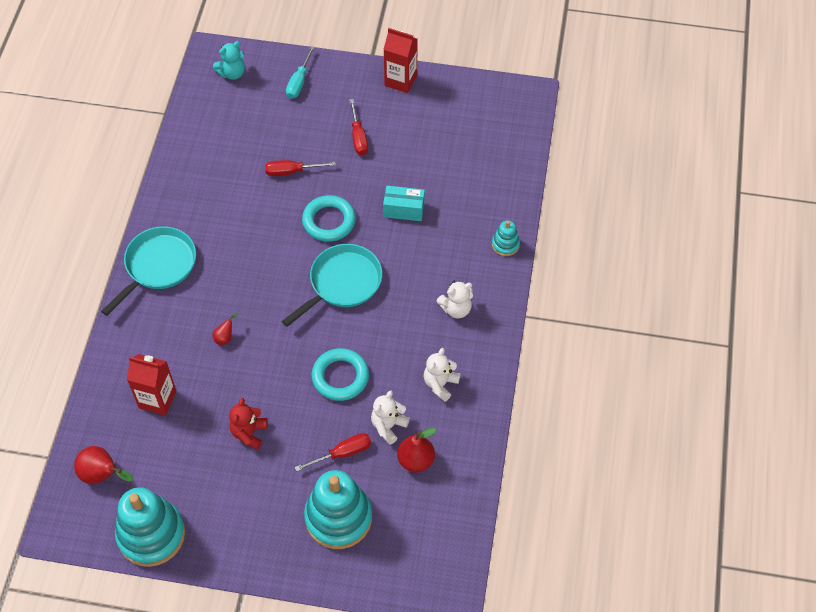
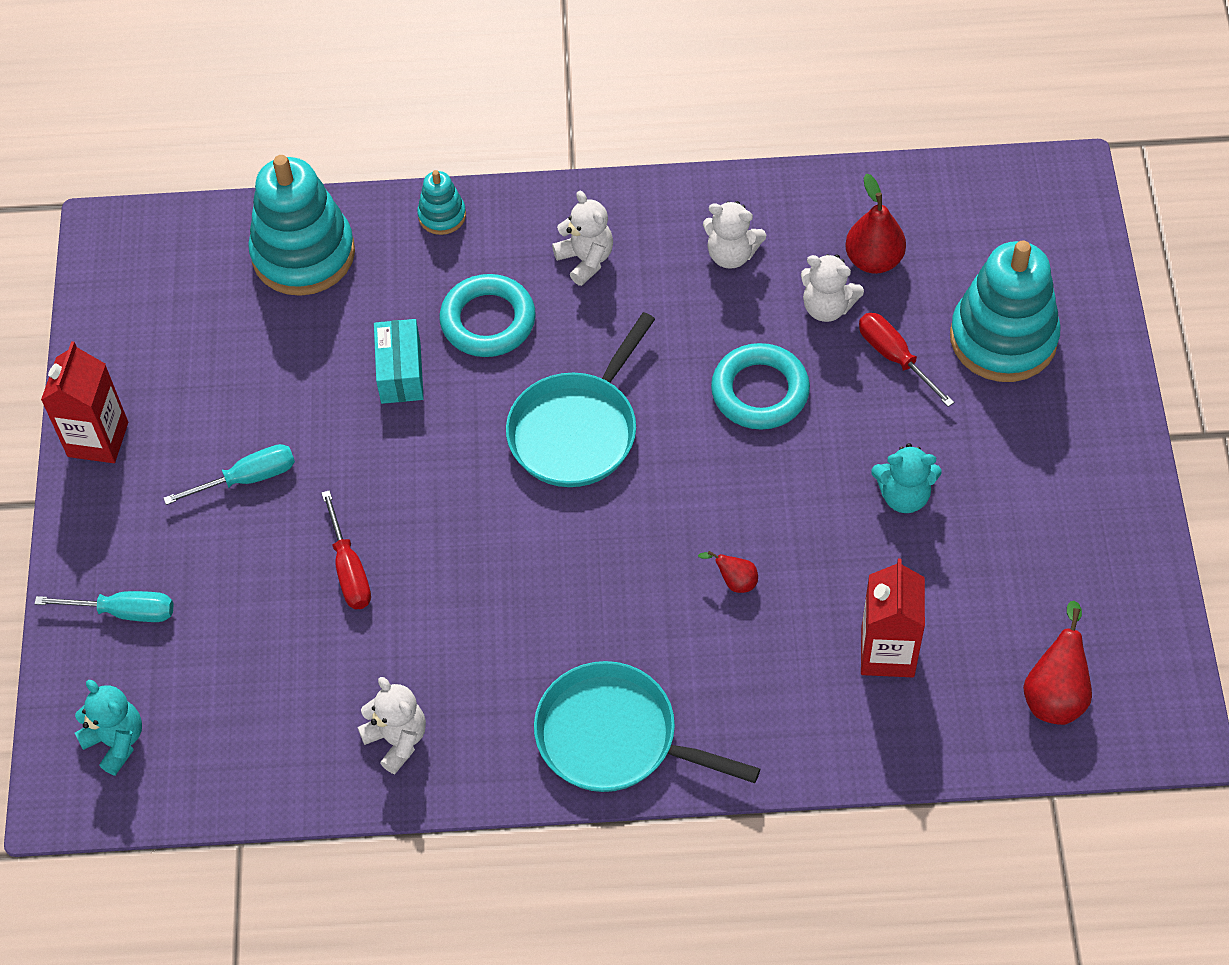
camera: 100 degrees left, 0 degrees up
(151, 534) = (1128, 586): turquoise stacking toy -> turquoise stacking toy (303, 254)
(192, 177) = (397, 740): none -> white teddy bear
(249, 433) = (904, 495): red teddy bear -> turquoise teddy bear
(329, 221) = (450, 481): turquoise ring -> turquoise ring (488, 321)
(342, 283) = (577, 430): turquoise pan -> turquoise pan turned 90 degrees counterclockwise
(358, 137) = (248, 478): red screwdriver -> turquoise screwdriver

